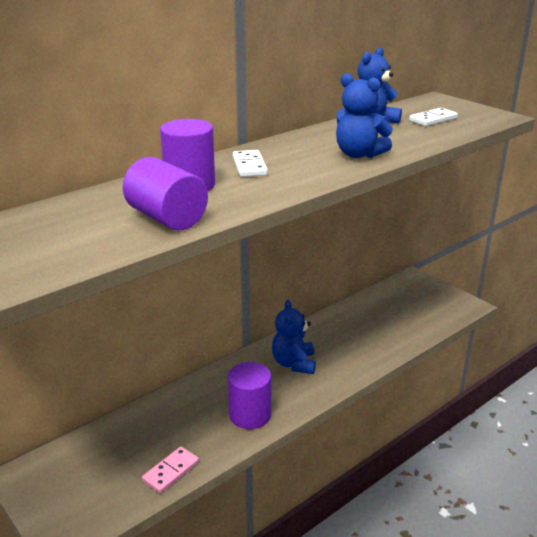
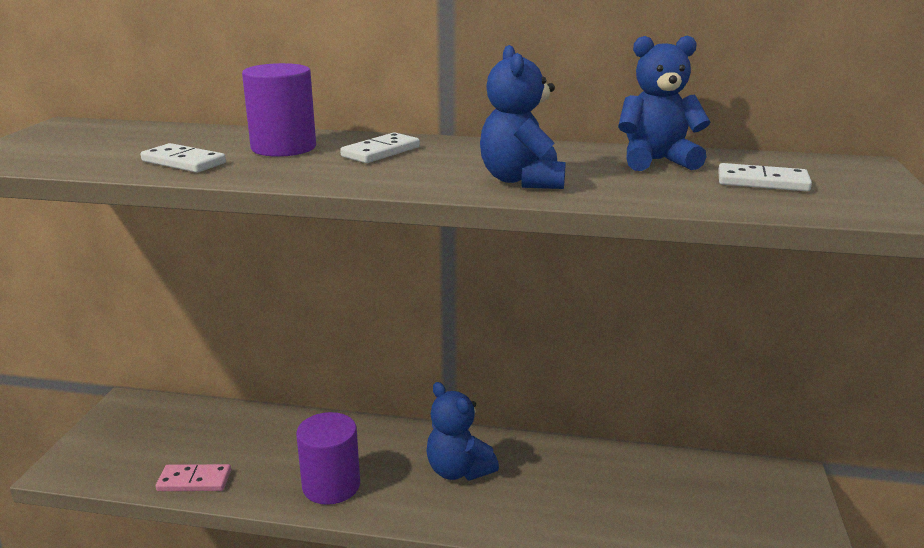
camera: 50 degrees right, 5 degrees down
(167, 218) = (183, 162): purple cylinder -> white domino
(294, 363) = (458, 470): blue teddy bear -> blue teddy bear turned 90 degrees counterclockwise

